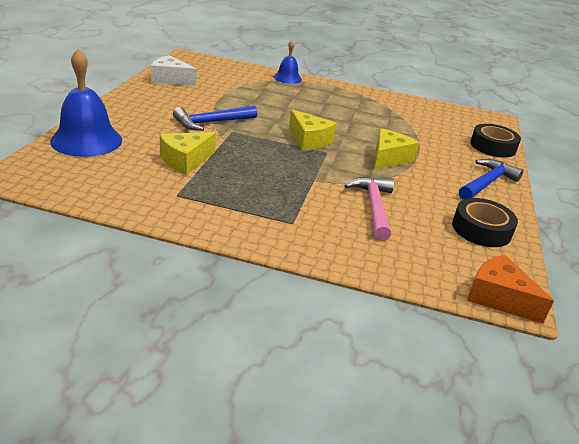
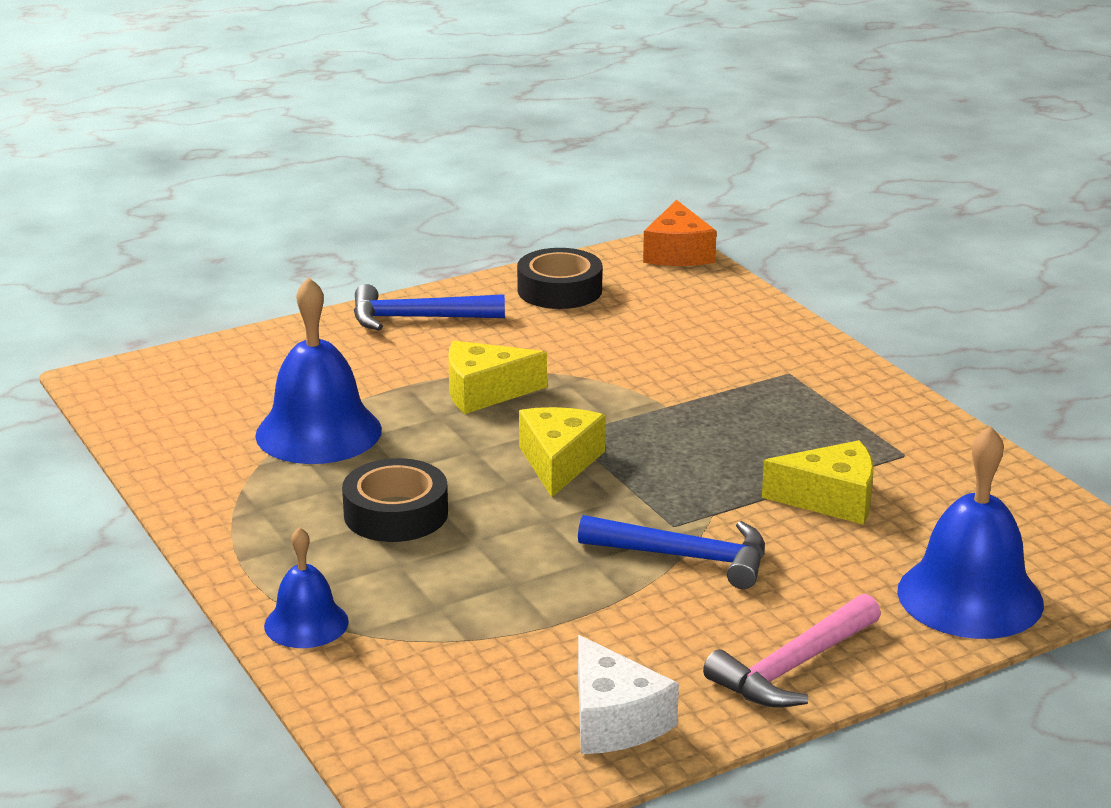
camera: 130 degrees left, 5 degrees down
(373, 207) = (648, 351): pink hammer -> pink hammer (792, 667)
(401, 124) = (318, 432): none -> blue bell
(492, 146) = (261, 348): black tape -> black tape (396, 513)

